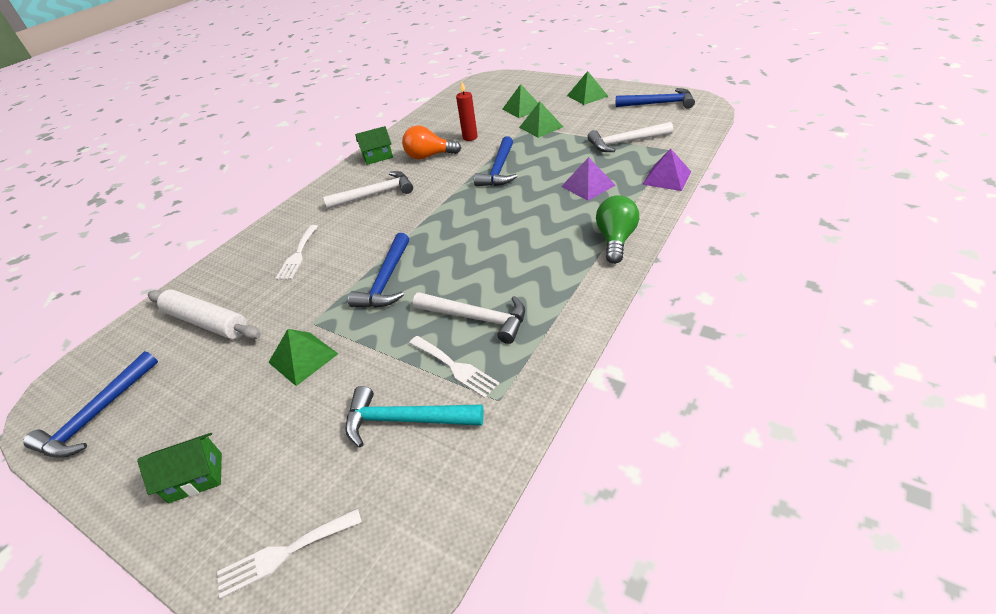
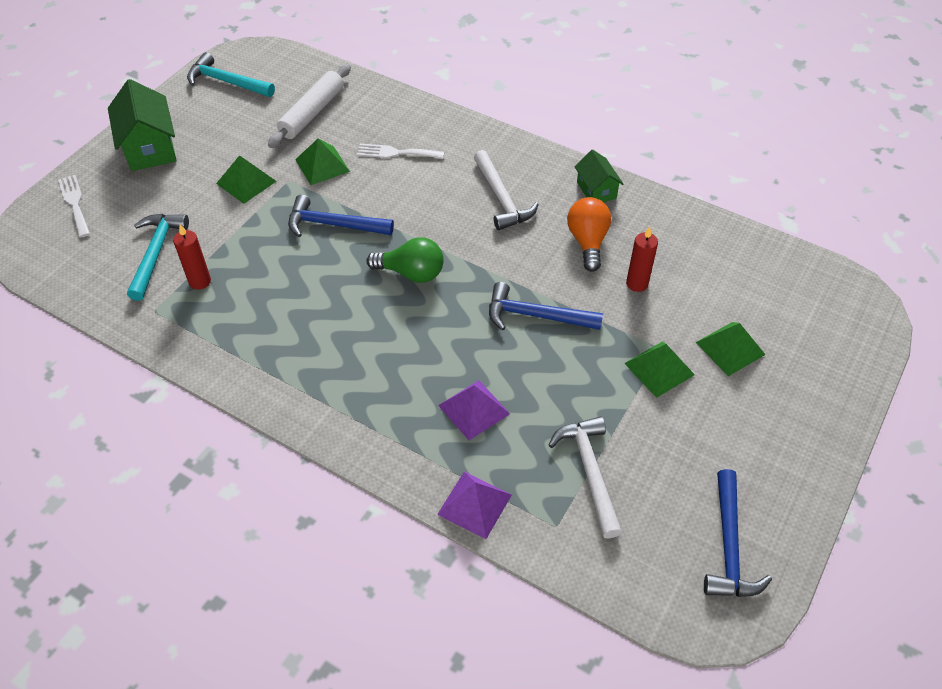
camera: 85 degrees right, 10 degrees up
(98, 415) = (227, 82): blue hammer -> turquoise hammer
(196, 477) = (150, 148): green house -> green house, size x1.68
(455, 367) = (200, 281): white fork -> red candle
(476, 318) = (256, 295): white hammer -> none
(587, 96) = (774, 442): green pyramid -> green pyramid (322, 165)
(616, 240) = (346, 423): green light bulb -> green light bulb (411, 273)

